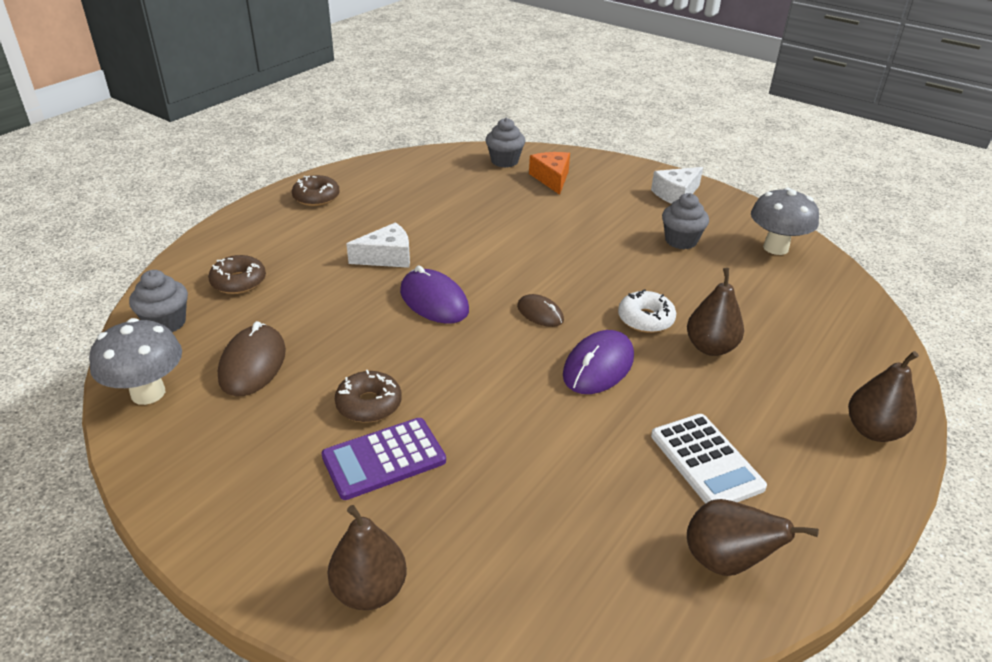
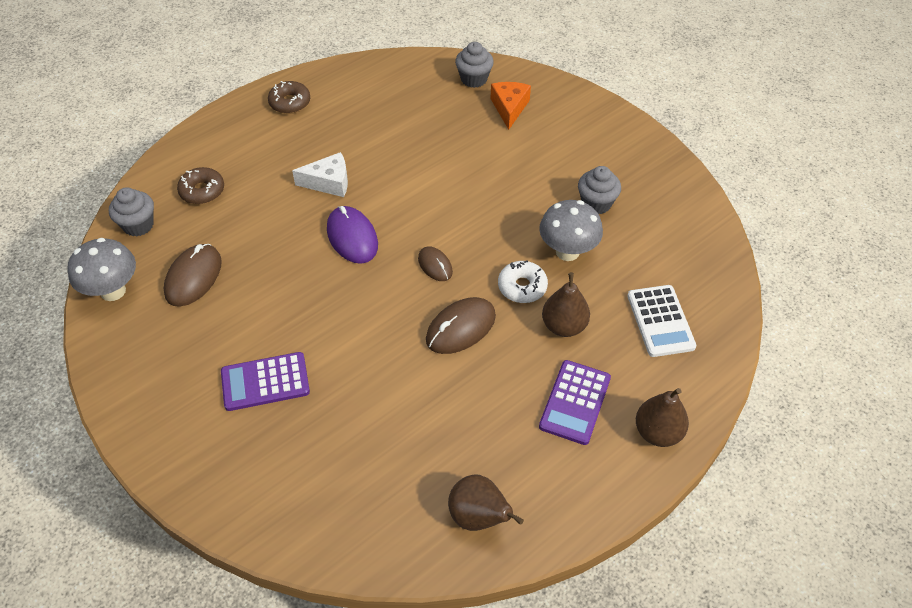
camera: 15 degrees right, 15 degrees up
(369, 404) = (269, 331): brown donut -> none
(369, 590) = (224, 484): brown pear -> none
(598, 366) = (461, 328): purple mouse -> brown mouse
(676, 194) = (620, 145): white cheese -> none
(706, 461) = (506, 432): white calculator -> white calculator (660, 321)
(766, 417) = (575, 402): none -> purple calculator
(775, 248) = (682, 226): grey mushroom -> grey mushroom (567, 251)

